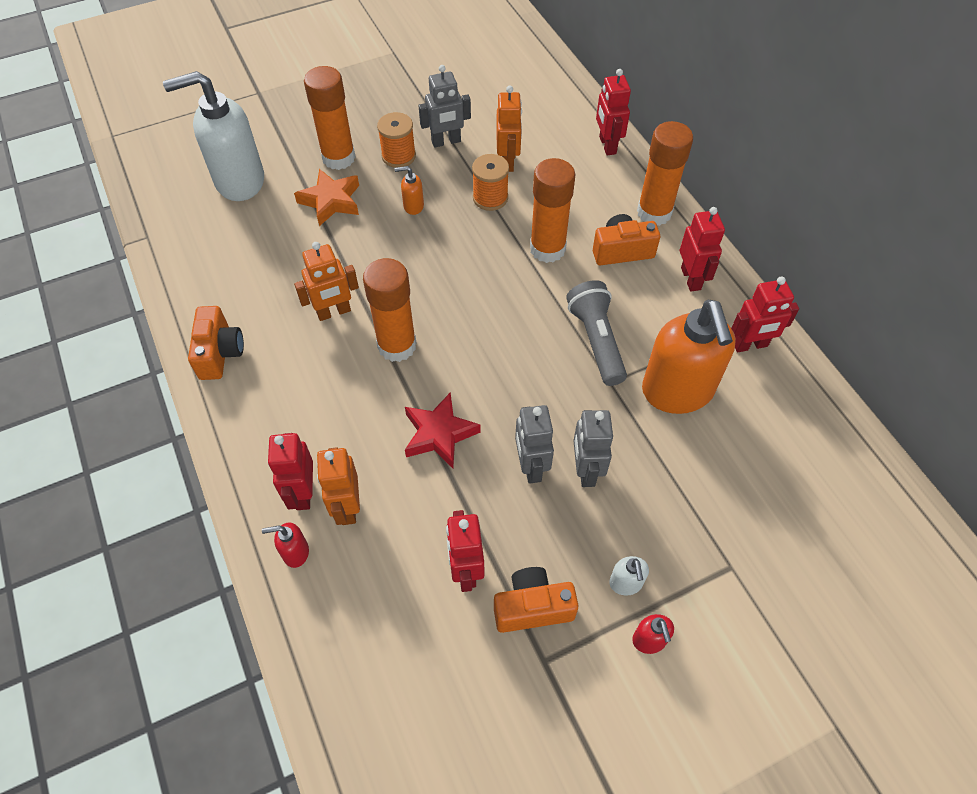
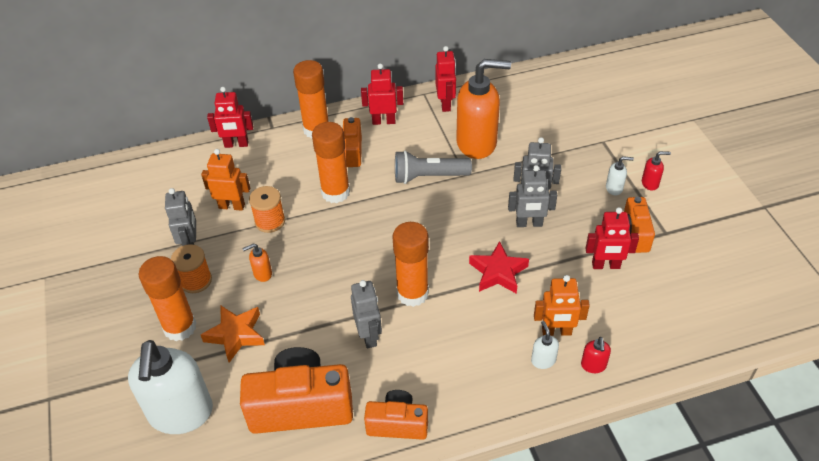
camera: 80 degrees left, 10 degrees down
(244, 268) = (301, 406): none -> orange camera
(303, 493) = (543, 360): red robot -> white soap dispenser
(334, 312) = (369, 336): orange robot -> grey robot
(413, 206) = (262, 274): orange soap dispenser -> orange soap dispenser turned 60 degrees clockwise

